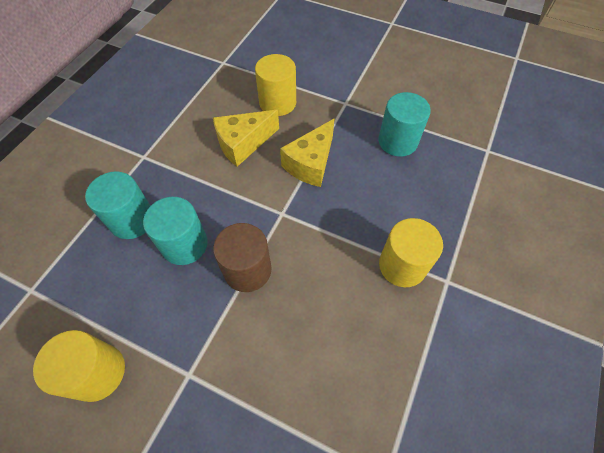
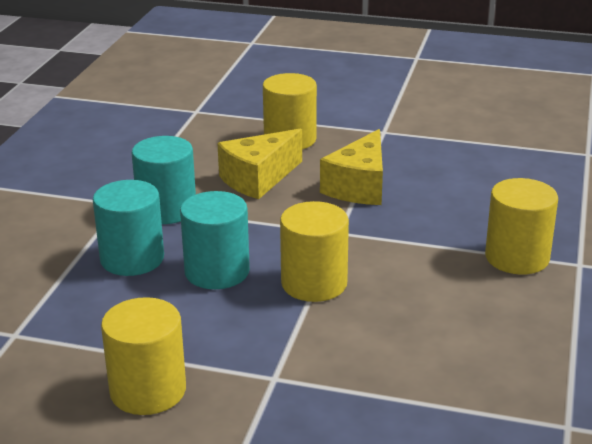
camera: 10 degrees left, 30 degrees down
(247, 270) = (314, 283): brown cylinder -> yellow cylinder
(397, 141) = (467, 157): turquoise cylinder -> turquoise cylinder (167, 210)

